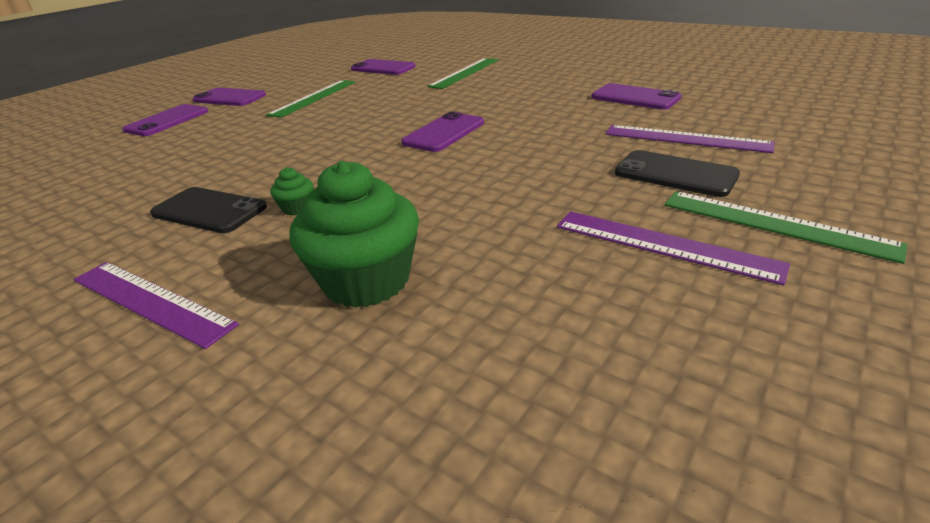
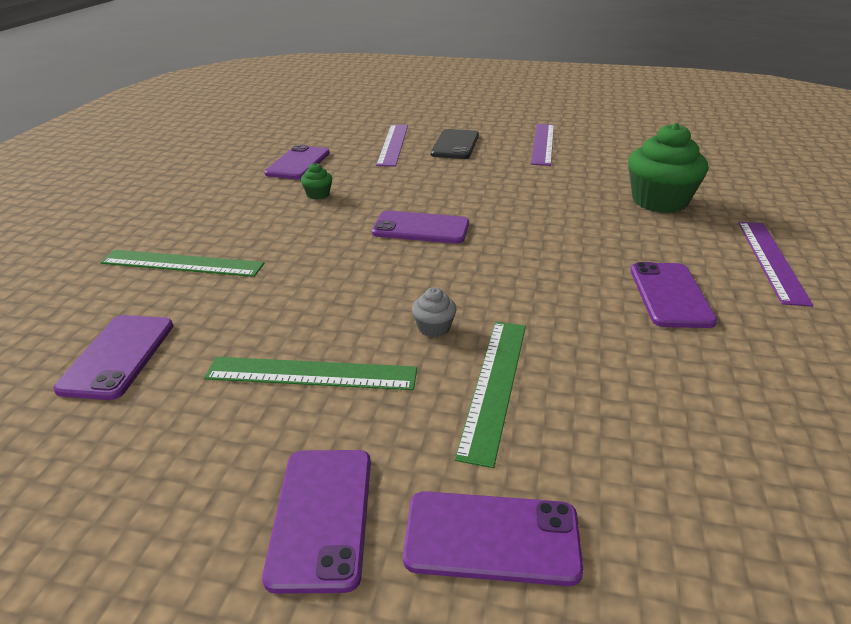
camera: 115 degrees left, 0 degrees up
(209, 211) = (670, 295): black phone -> purple phone
(297, 208) = (618, 252): green cupcake -> green cupcake (318, 194)
(307, 124) = (434, 328): none -> grey cupcake
(775, 224) = (499, 126): green ruler -> green ruler (494, 385)

